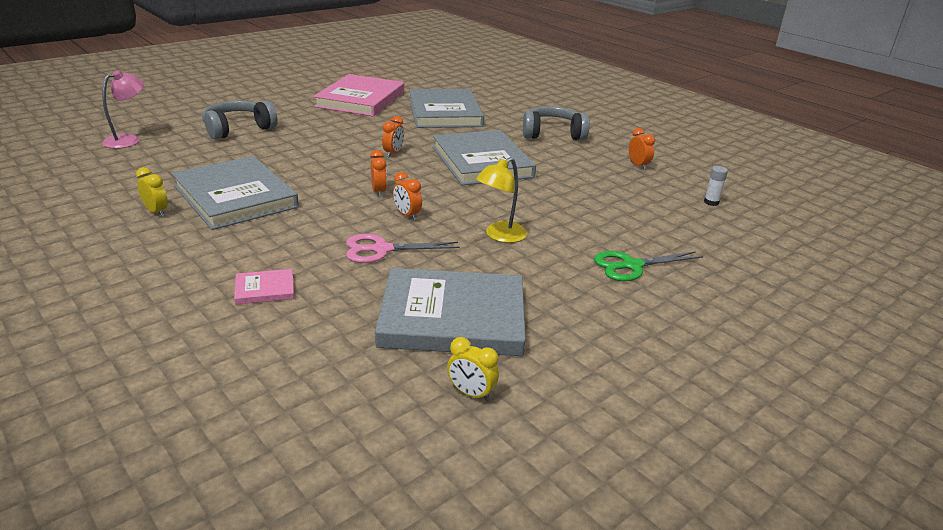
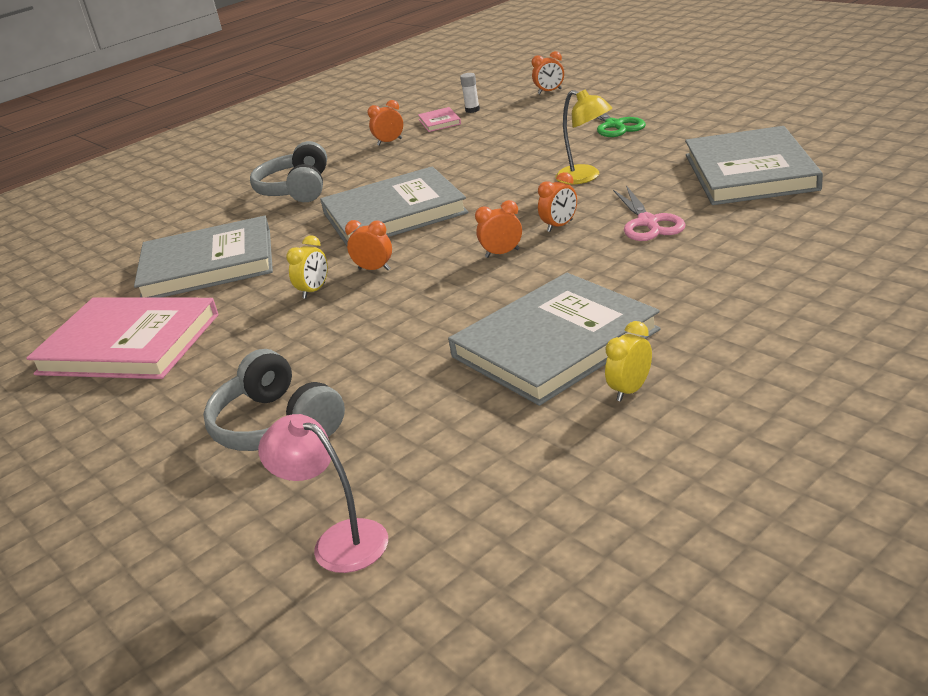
camera: 85 degrees left, 0 degrees up
(265, 289) = (770, 259): pink book -> pink book (439, 122)
(471, 393) = (846, 150): yellow clock -> yellow clock (314, 291)
(759, 244) = (550, 91): none -> orange clock

